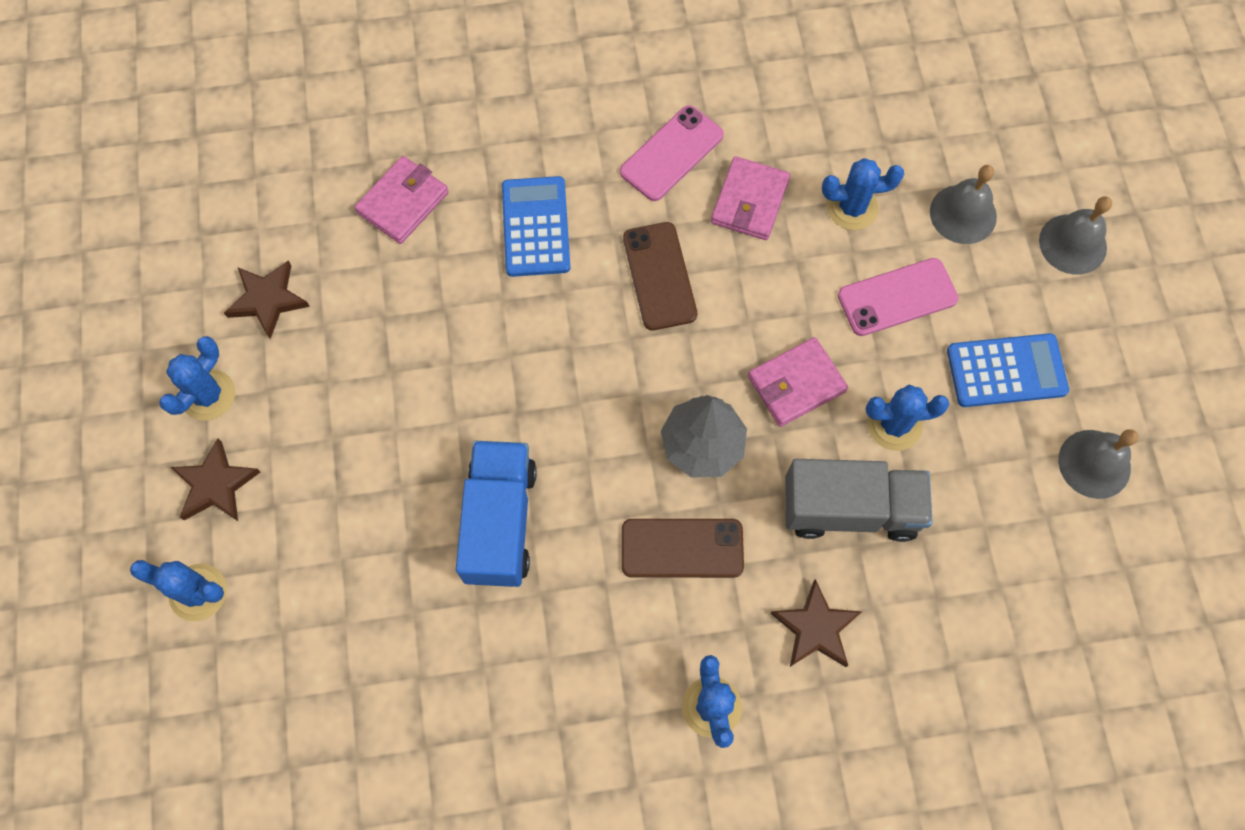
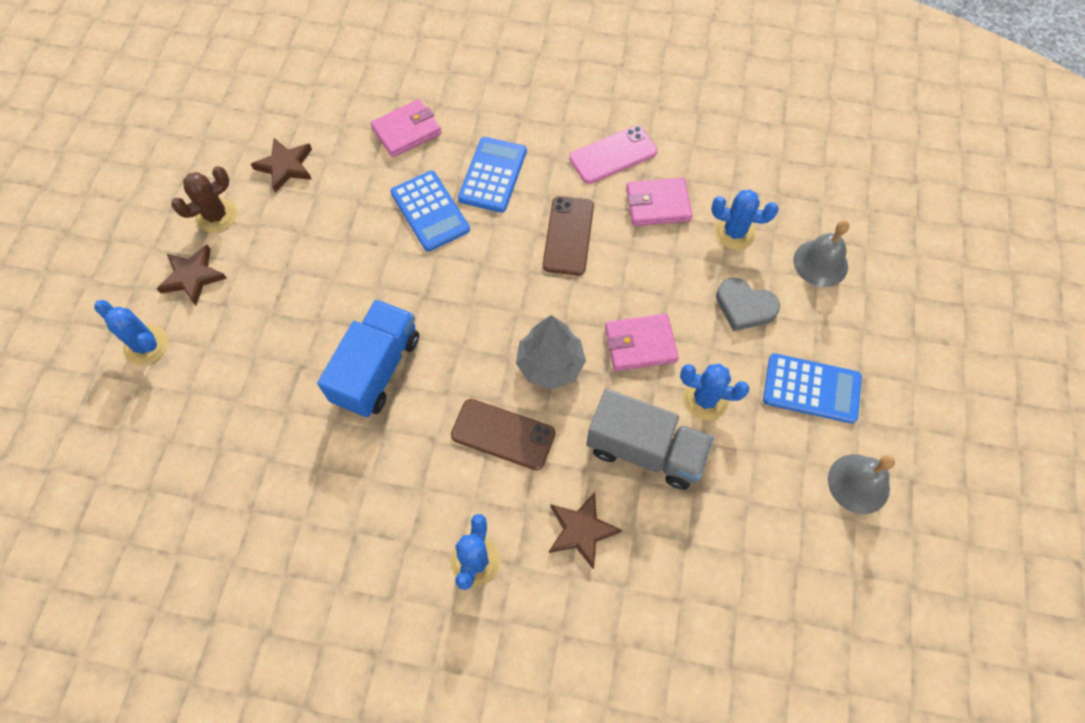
camera: 20 degrees right, 5 degrees down
(208, 395) = (216, 216): blue cactus -> brown cactus
(478, 300) = (430, 211): none -> blue calculator
(750, 201) = (657, 205): pink wallet -> pink wallet turned 45 degrees clockwise
(897, 297) = (744, 307): pink phone -> grey heart
(1072, 244) = (902, 312): grey bell -> none

